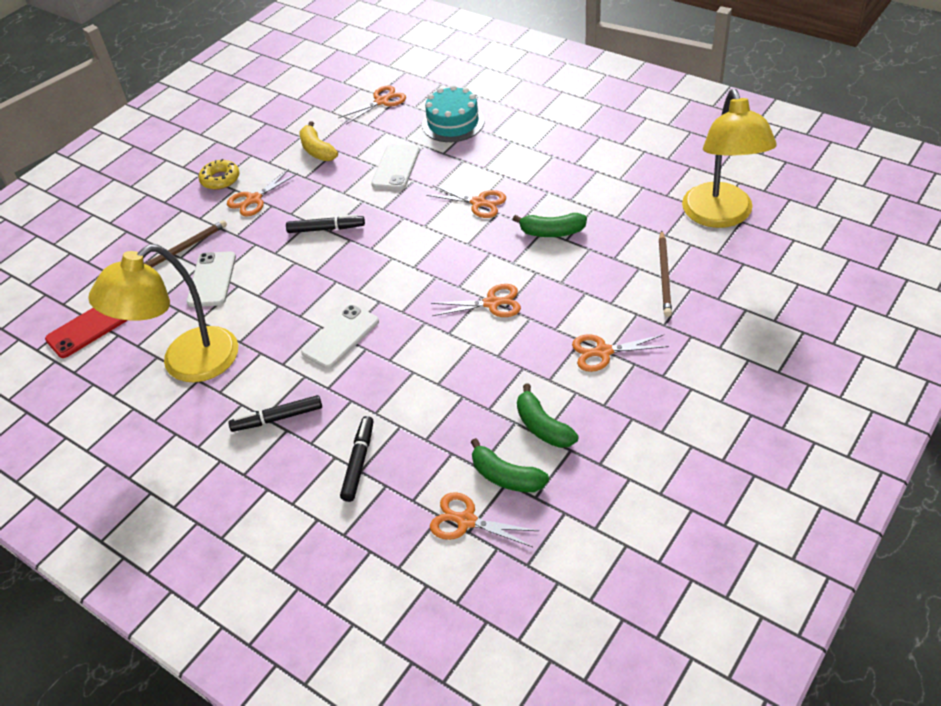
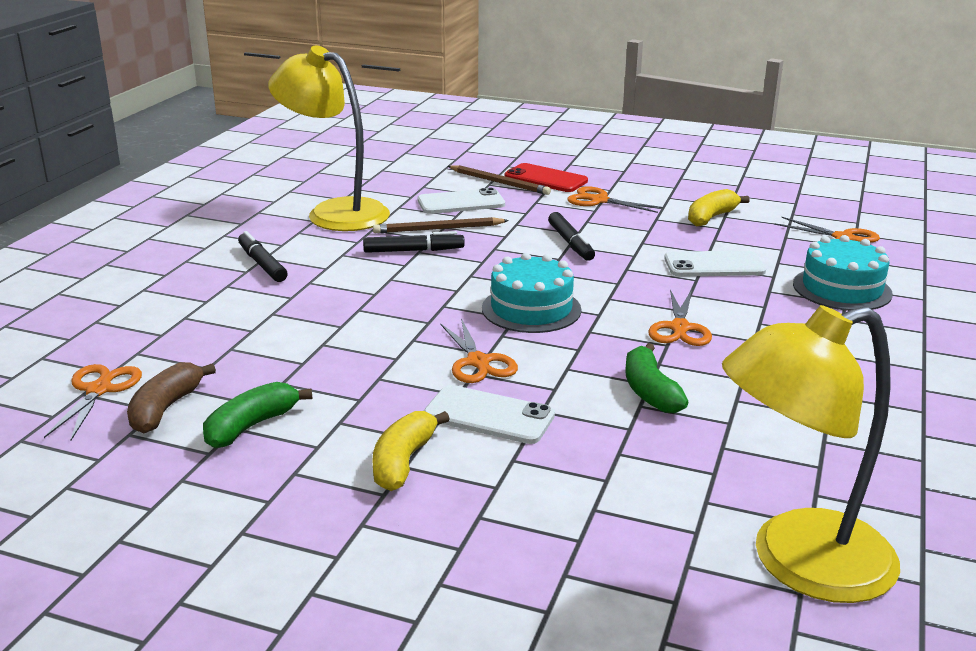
camera: 70 degrees right, 20 degrees down
(87, 329) = (374, 166): red phone -> red phone (545, 179)
(220, 179) = (622, 180): yellow donut -> none
(340, 337) = (390, 277): white phone -> white phone (489, 415)
(359, 462) = (197, 315): black marker -> black marker (413, 251)
(425, 266) = (531, 309): none -> turquoise cake
(506, 477) = (165, 409): green banana -> brown banana
(603, 352) = (403, 462): orange scissors -> yellow banana
(664, 275) = (599, 507): brown pencil -> brown pencil (438, 229)

